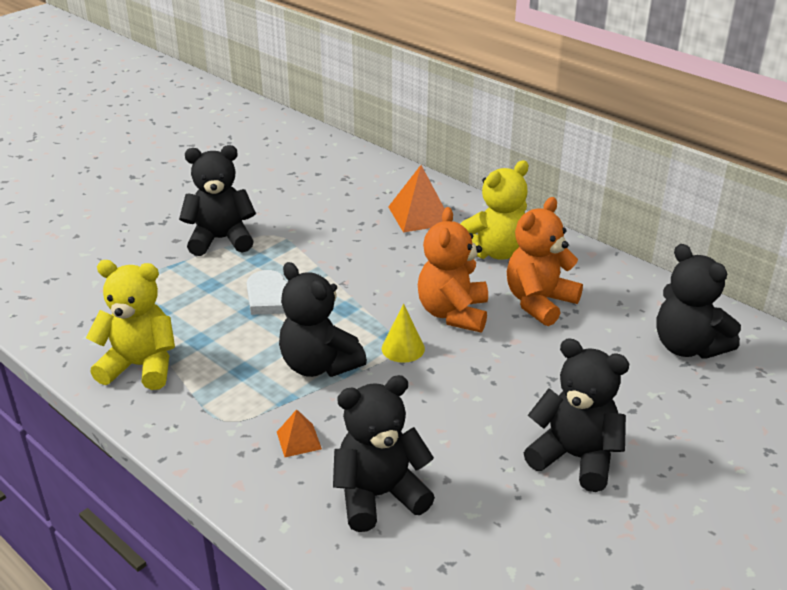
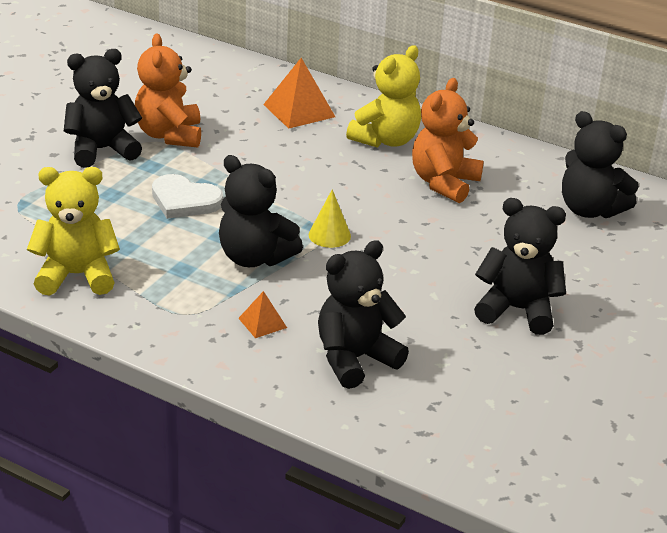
camera: 15 degrees left, 0 degrees up
(453, 314) = (366, 200): orange teddy bear -> orange teddy bear (169, 135)

